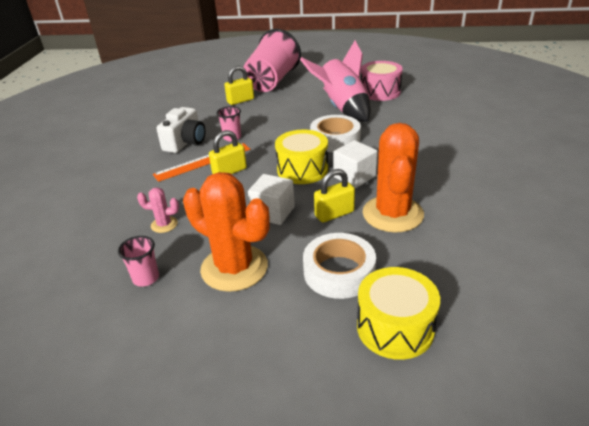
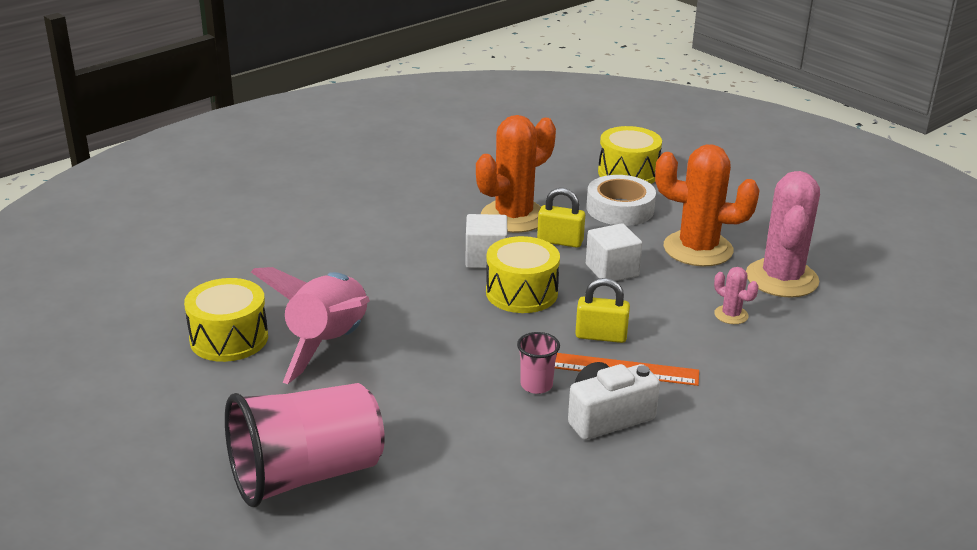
camera: 140 degrees left, 5 degrees down
(146, 278) = (781, 279): pink cup -> pink cactus
(234, 268) = (698, 249): orange cactus -> orange cactus turned 60 degrees counterclockwise
(240, 101) = (425, 458): yellow padlock -> none
(335, 140) = (426, 305): white tape -> none
(380, 92) = (229, 338): pink drum -> yellow drum

